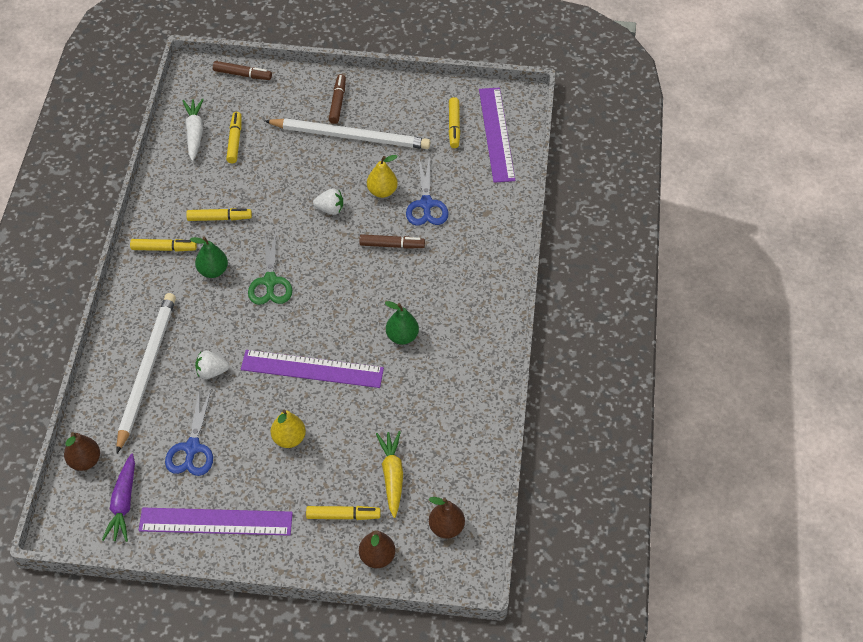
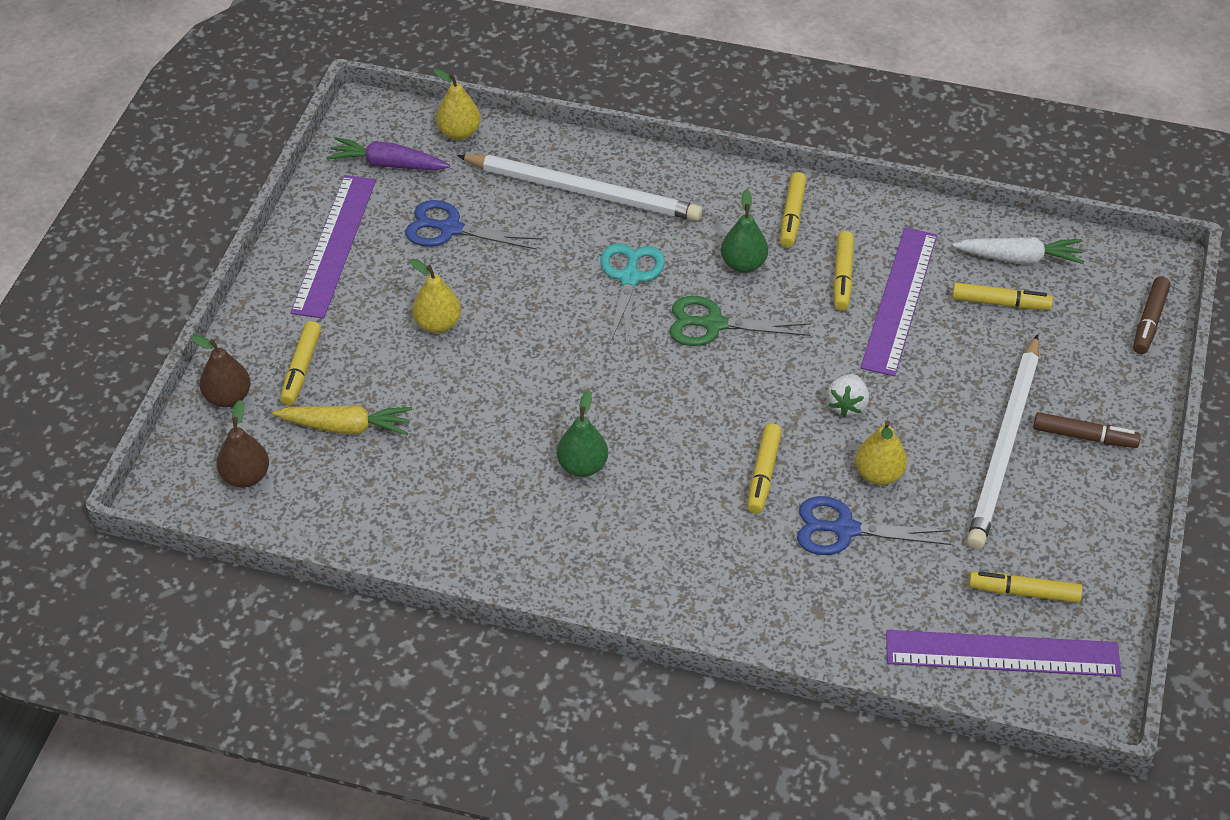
camera: 100 degrees right, 5 degrees down
(84, 461) = (459, 133): brown pear -> yellow pear
(211, 372) = (566, 253): white strawberry -> none
(231, 332) = (630, 277): none -> turquoise scissors
(312, 369) = (547, 358): purple ruler -> purple ruler (899, 300)
(392, 245) = (763, 474): brown marker -> yellow marker

